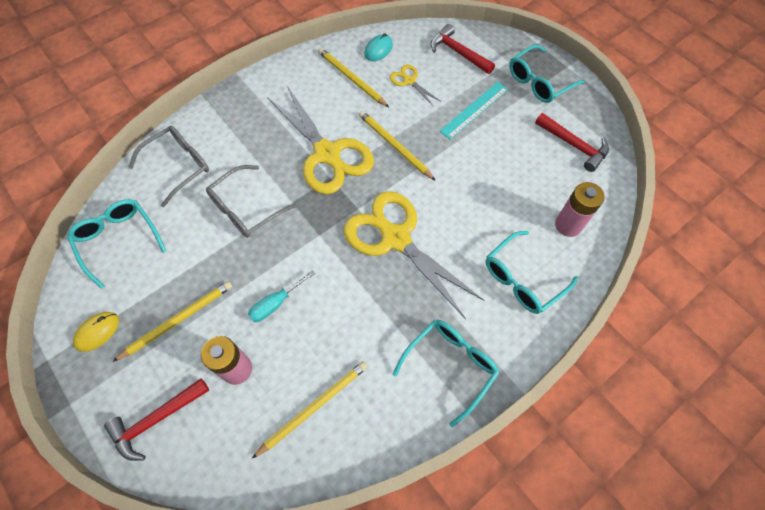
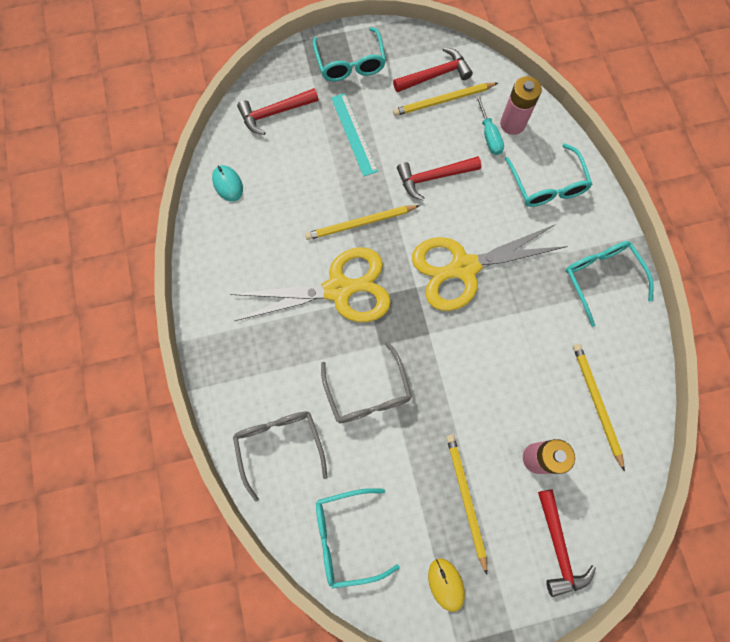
camera: 65 degrees left, 10 degrees up
(276, 303) = (485, 400): turquoise screwdriver -> turquoise screwdriver (489, 135)
(351, 78) = (253, 227): yellow pencil -> yellow pencil (443, 101)
(409, 81) = (287, 174): yellow scissors -> none
(470, 182) = (433, 177): none -> red hammer

